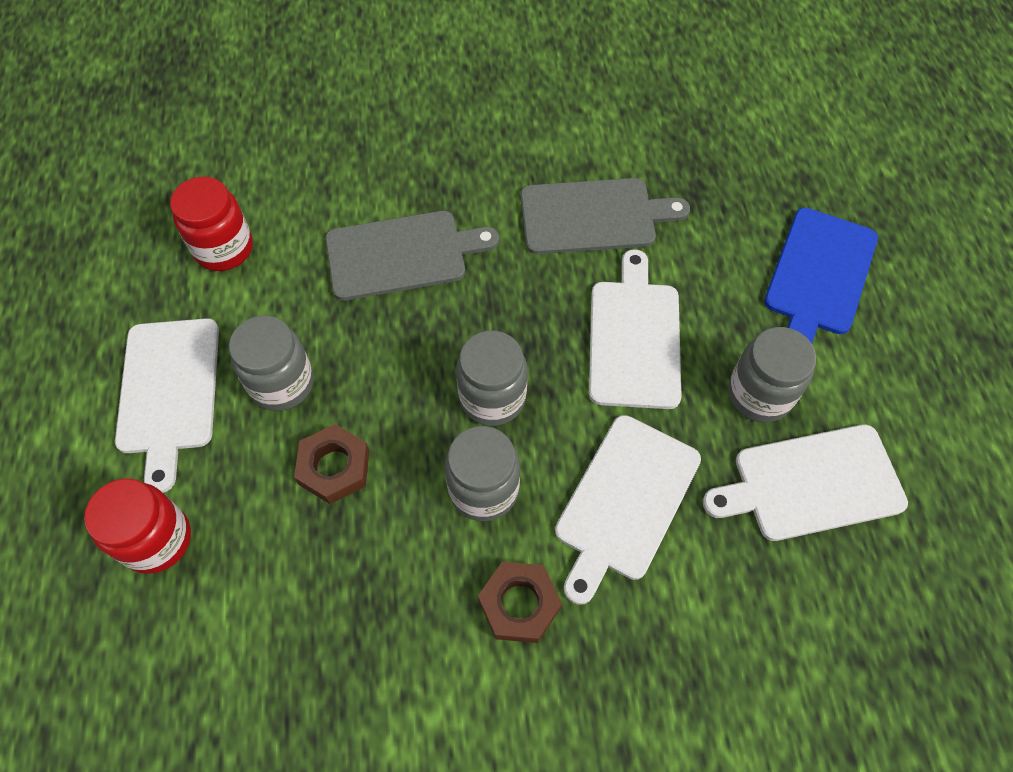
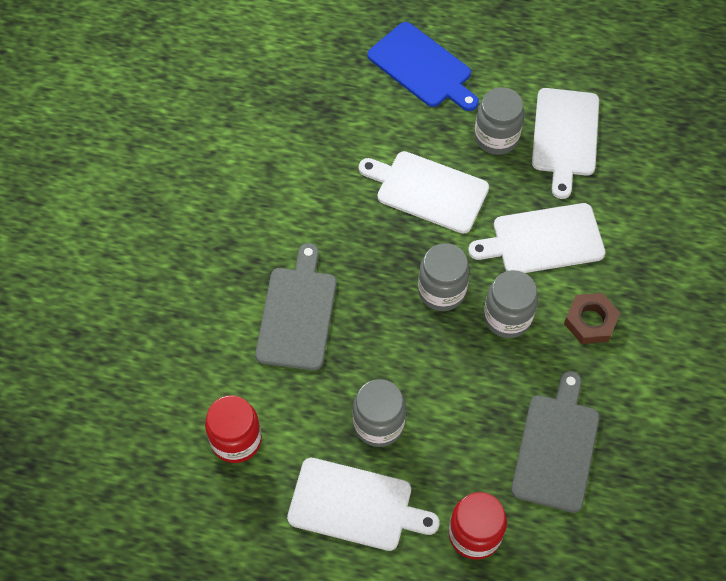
camera: 70 degrees left, 0 degrees up
(334, 467) = (459, 405): brown nut -> none
(593, 216) = (317, 178): grey cutting board -> grey cutting board (556, 447)
(624, 501) = (543, 240): white cutting board -> white cutting board turned 120 degrees clockwise

